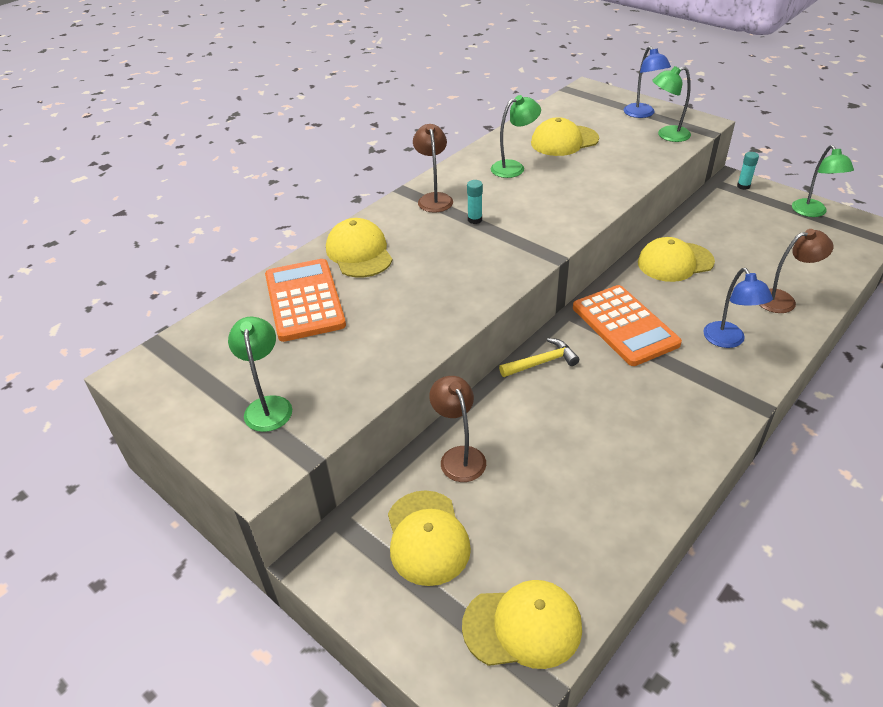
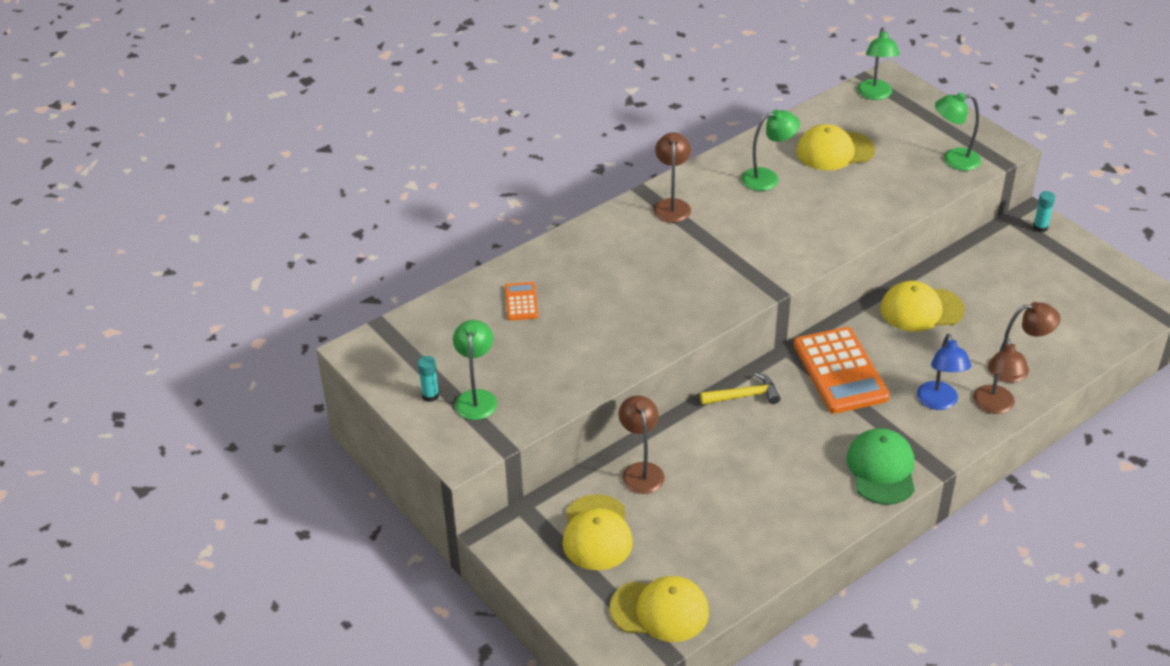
camera: 10 degrees right, 0 degrees up
(304, 300) = (521, 302): orange calculator -> orange calculator, size x0.48
(359, 253) = (582, 258): yellow cap -> none
(475, 220) = (708, 237): turquoise glue stick -> turquoise glue stick (430, 395)
(642, 114) = (938, 126): blue lamp -> none
(702, 414) = (881, 469): none -> green cap
(781, 336) = (995, 406): none -> brown lamp
(812, 212) = (1103, 272): green lamp -> green lamp (875, 95)

